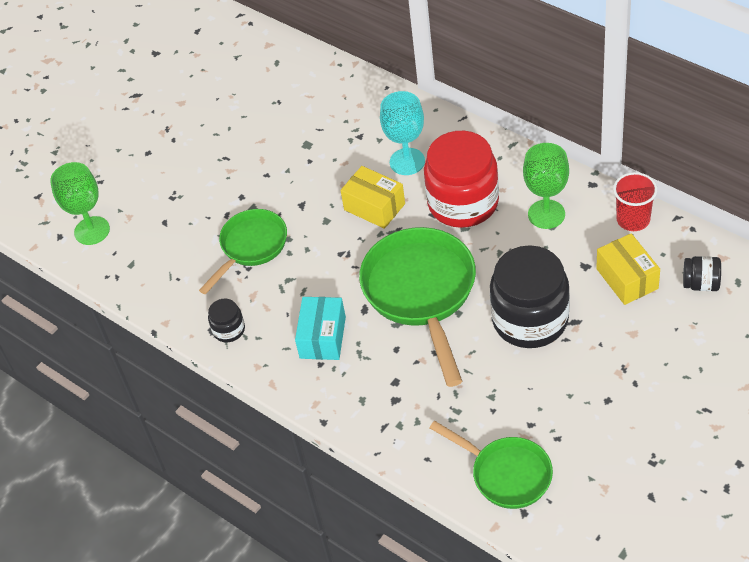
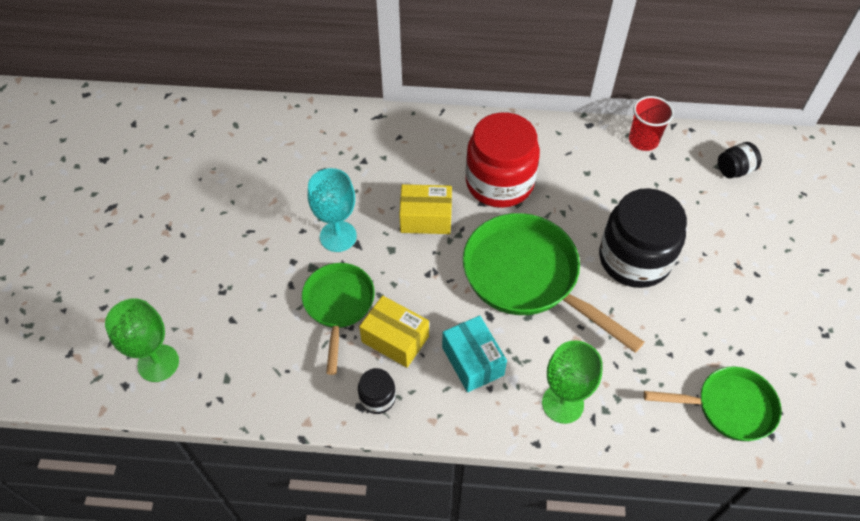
camera: 40 degrees left, 5 degrees up
(407, 161) = (423, 166): turquoise goblet -> turquoise goblet (338, 236)
(546, 214) = (574, 164): green goblet -> green goblet (562, 403)
(627, 279) = (679, 190): yellow box -> yellow box (395, 339)

